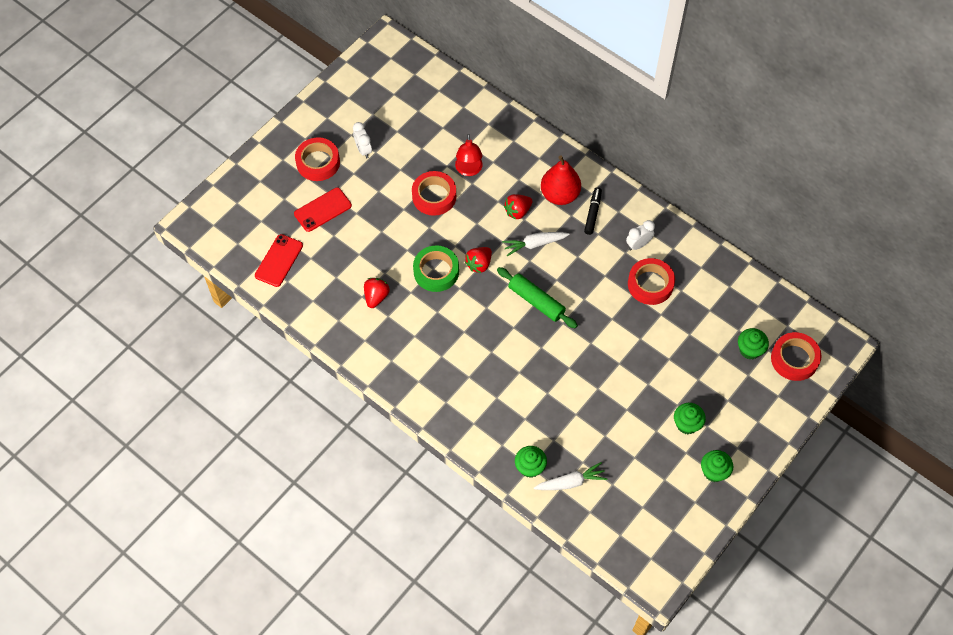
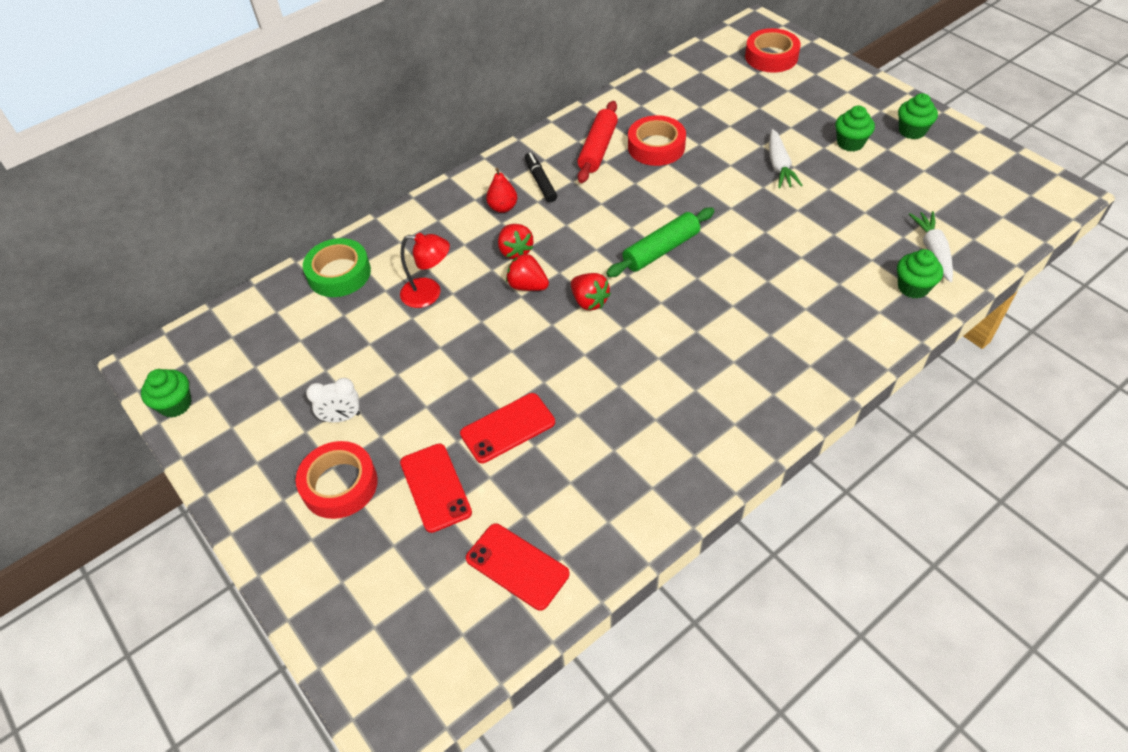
camera: 75 degrees left, 10 degrees down
(369, 237) = (508, 428): none -> red phone
(376, 297) = (619, 430): red strawberry -> red strawberry (527, 286)
(434, 196) = (460, 338): red tape -> none
(436, 271) = (590, 351): green tape -> green tape (339, 273)
(534, 244) = (572, 241): white carrot -> white carrot (779, 166)
(560, 195) = (503, 207): red pear -> red pear, size x0.56
(593, 213) = (540, 181): black marker -> black marker turned 45 degrees clockwise
(638, 245) = (598, 149): white clock -> red rolling pin
(750, 350) = (756, 85): green cupcake -> green cupcake (175, 404)

